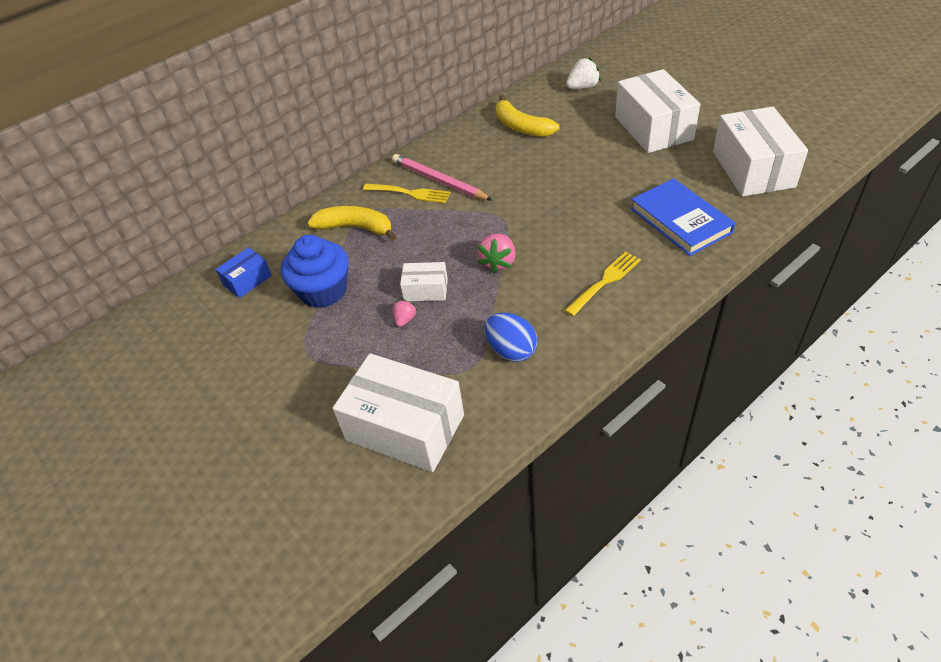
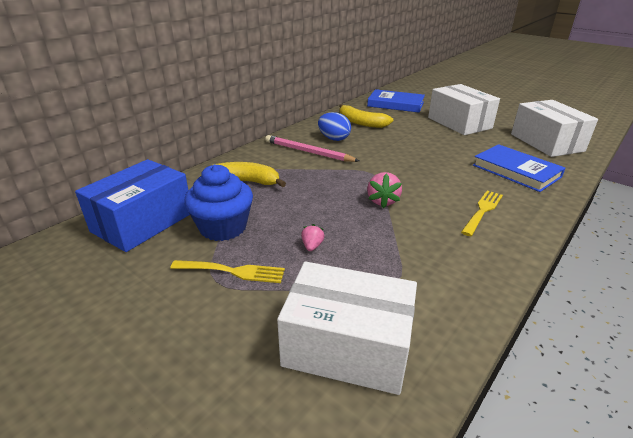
camera: 15 degrees left, 15 degrees down
(247, 280) = (143, 222): blue box -> blue box, size x2.02
(409, 193) = (285, 159): yellow fork -> yellow fork (231, 271)
(426, 290) = (324, 223): white box -> none
(511, 350) = (428, 266): blue egg -> blue egg (334, 139)
(583, 87) = (395, 104): white strawberry -> blue book

